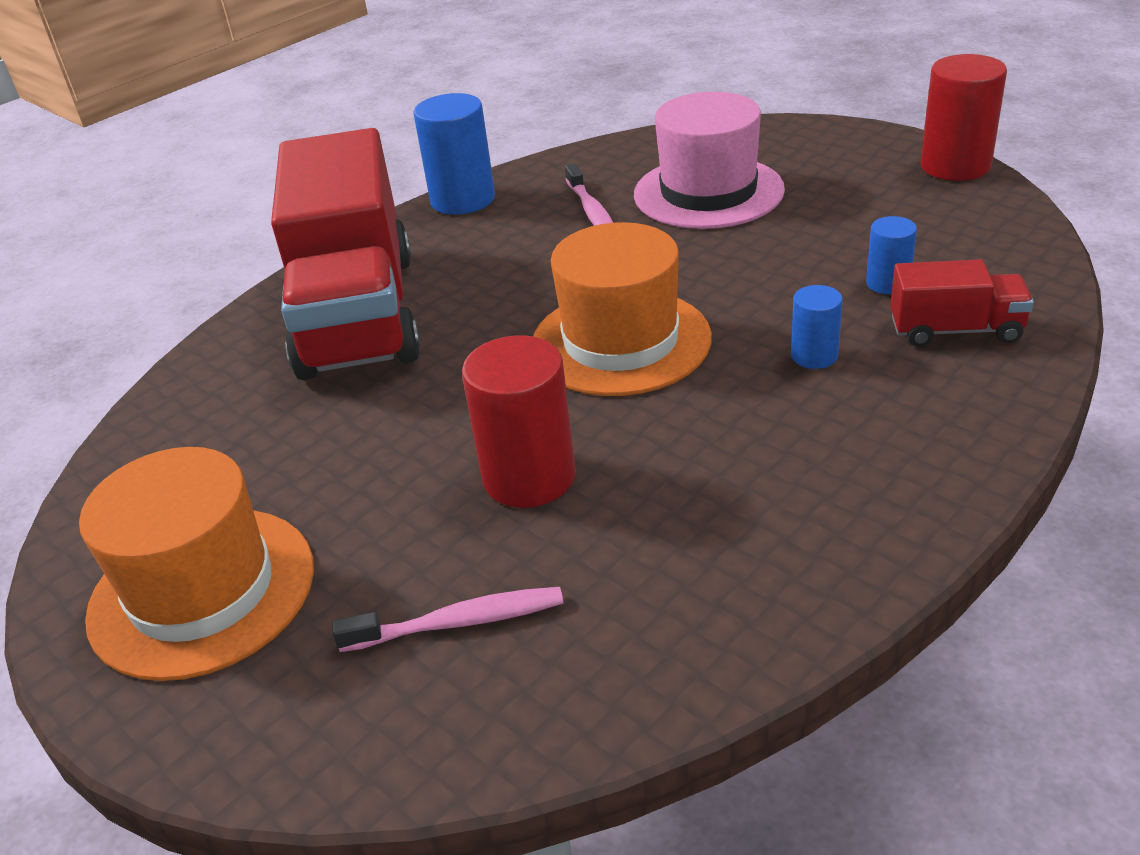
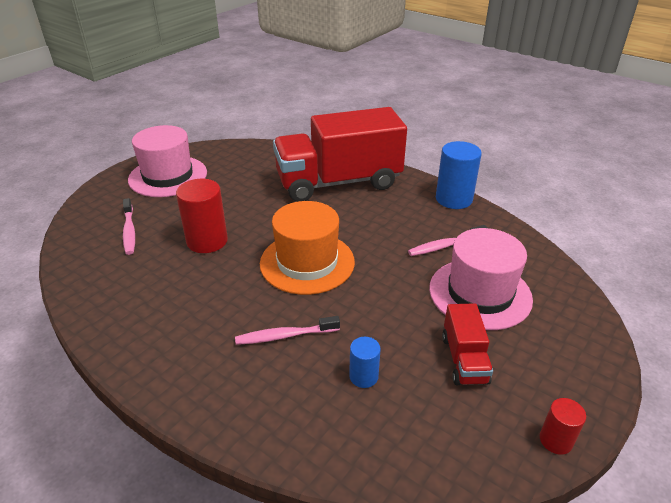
camera: 80 degrees right, 0 degrees up
(202, 591) = (168, 176): orange hat -> pink hat
(814, 356) = (284, 336): blue cylinder -> pink toothbrush
(955, 166) = (555, 440): red cylinder -> red cylinder, size x0.54
(955, 330) = (304, 406): red truck -> red truck (464, 359)

